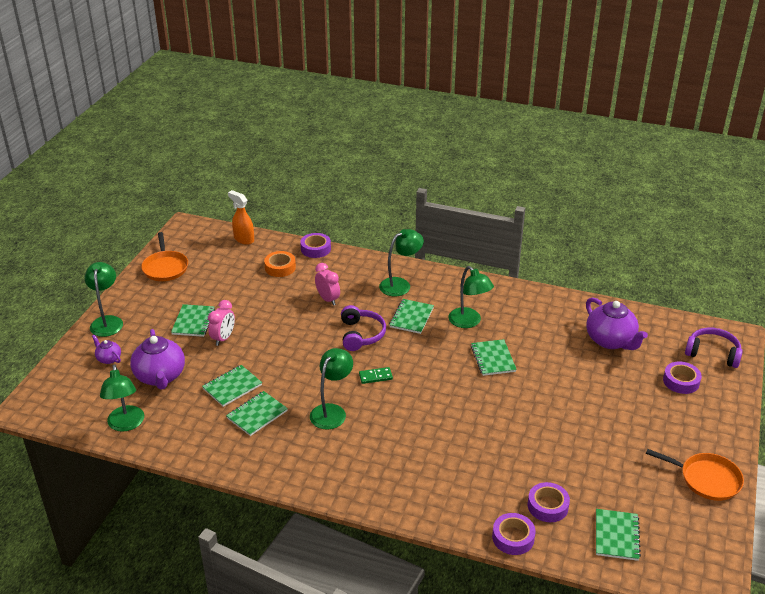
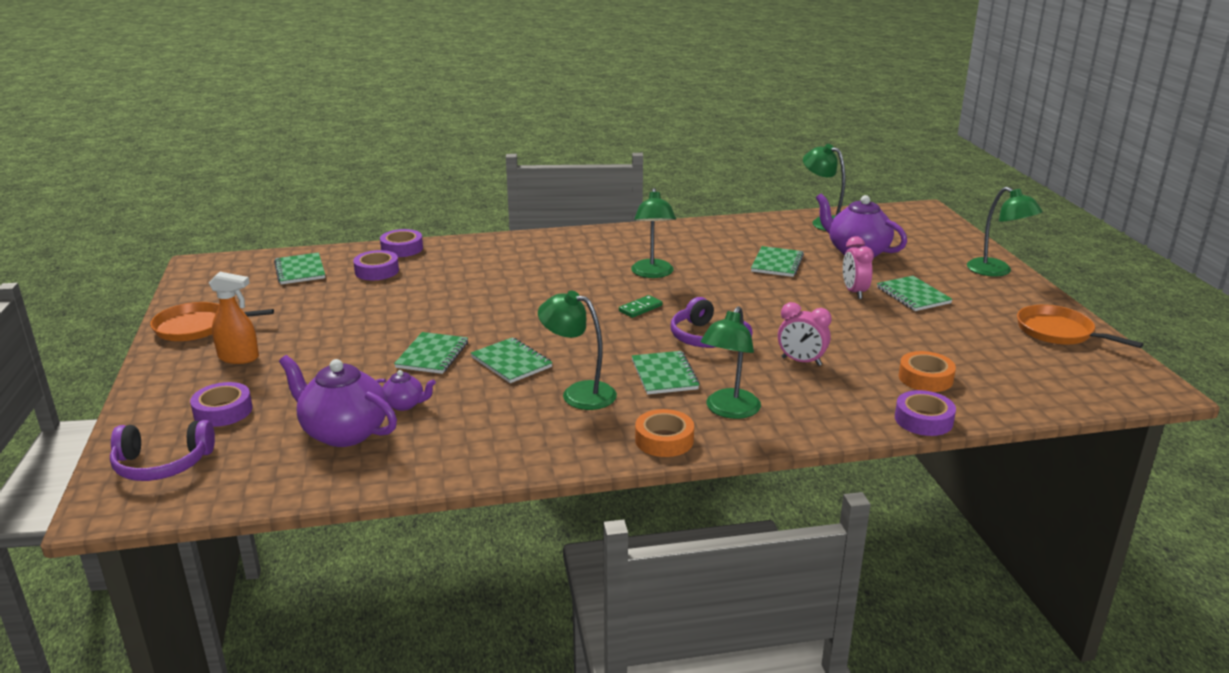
camera: 150 degrees right, 10 degrees down
(108, 359) = (930, 250): purple teapot -> purple teapot (404, 404)
(244, 239) = (1044, 398): orange spray bottle -> orange spray bottle (239, 358)
(257, 414) = (722, 254): green notebook -> green notebook (432, 355)
(448, 280) = (664, 440): none -> orange tape

